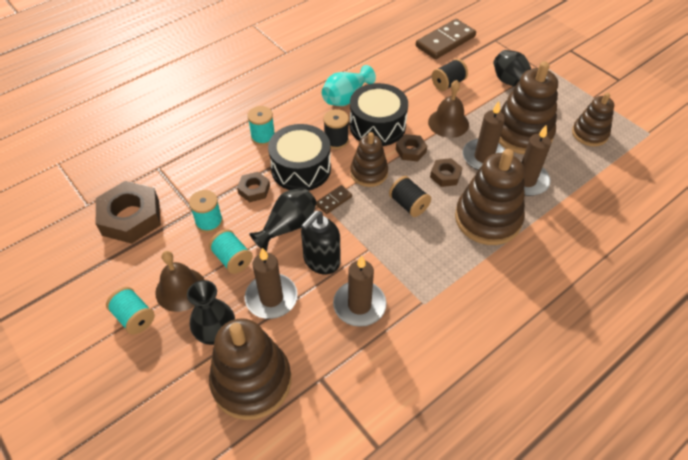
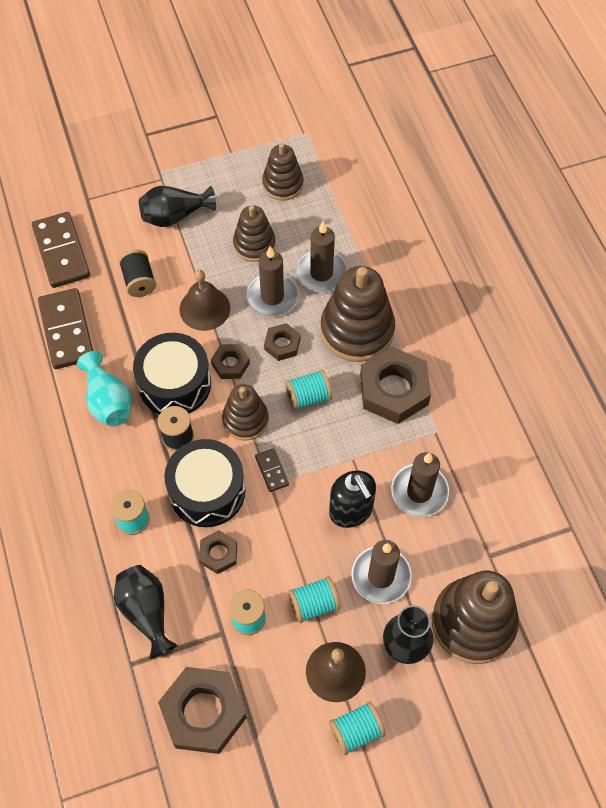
camera: 70 degrees left, 10 degrees up
(288, 226) = (290, 531): black vase -> black vase (146, 612)
(388, 62) = (66, 330): none -> brown domino
(408, 204) = (308, 397): black spool -> turquoise spool
(447, 260) = (394, 390): none -> brown nut
(522, 133) = (254, 244): brown stacking toy -> brown stacking toy, size x0.60

